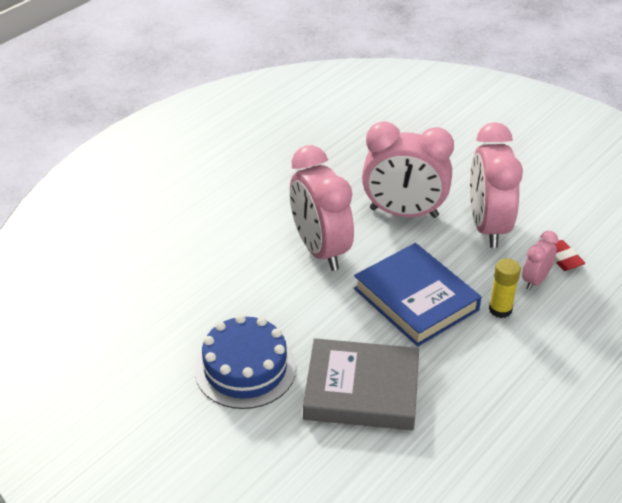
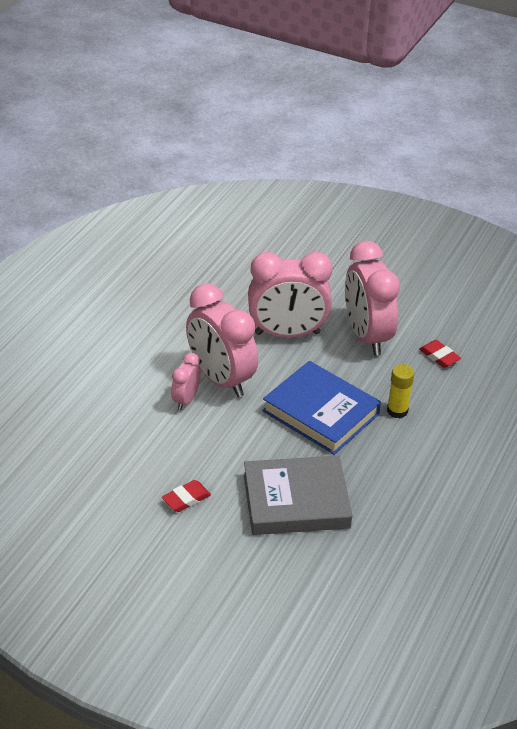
camera: 15 degrees left, 0 degrees up
(245, 369) = (186, 499): blue cake -> red eraser
(535, 280) = (421, 380): pink clock -> pink clock (186, 400)

